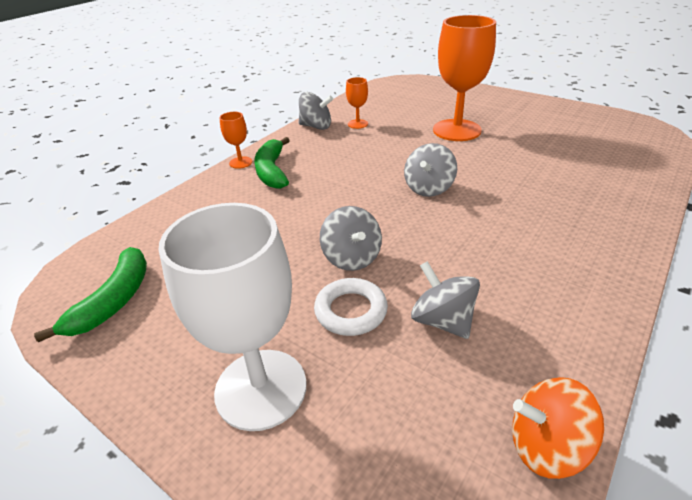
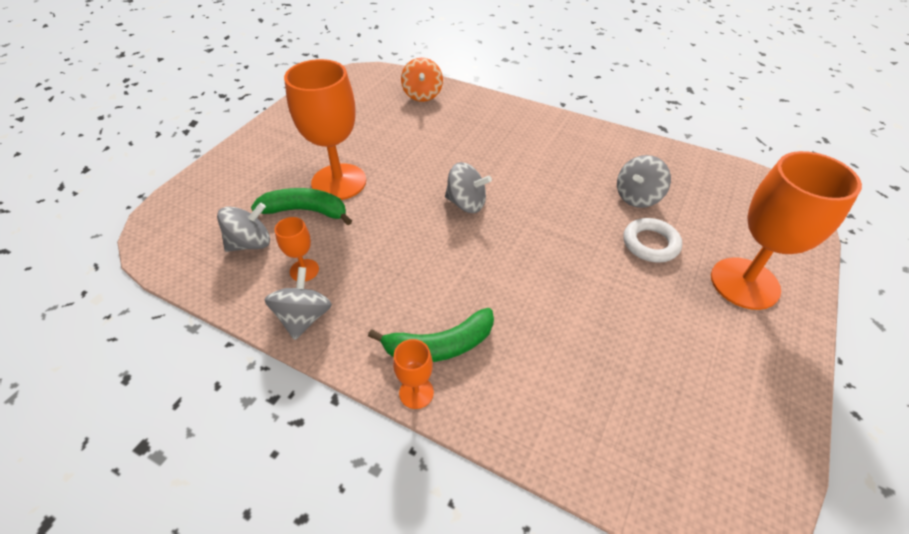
camera: 100 degrees left, 10 degrees up
(114, 301) = (725, 432): green banana -> green banana (306, 211)
(261, 388) = (744, 283): white goblet -> orange goblet
(351, 258) = (588, 249): grey spinning top -> grey spinning top (250, 243)
(546, 446) = (705, 164): orange spinning top -> orange spinning top (422, 95)

